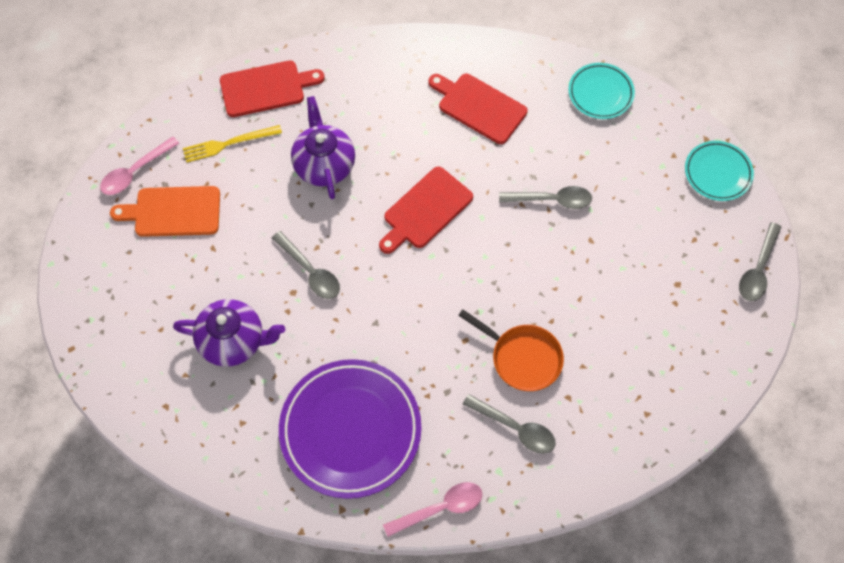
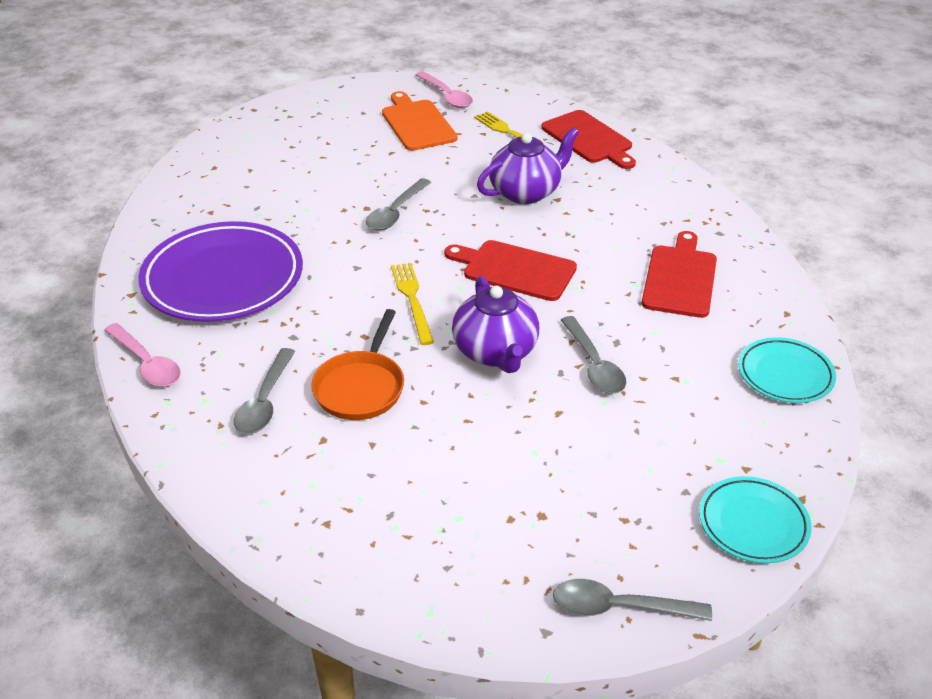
camera: 70 degrees right, 25 degrees down
(135, 172) = (446, 96): pink spoon -> pink spoon turned 150 degrees counterclockwise
(233, 341) = (296, 186): purple teapot -> purple teapot (495, 352)
(434, 294) = (412, 299): none -> yellow fork

